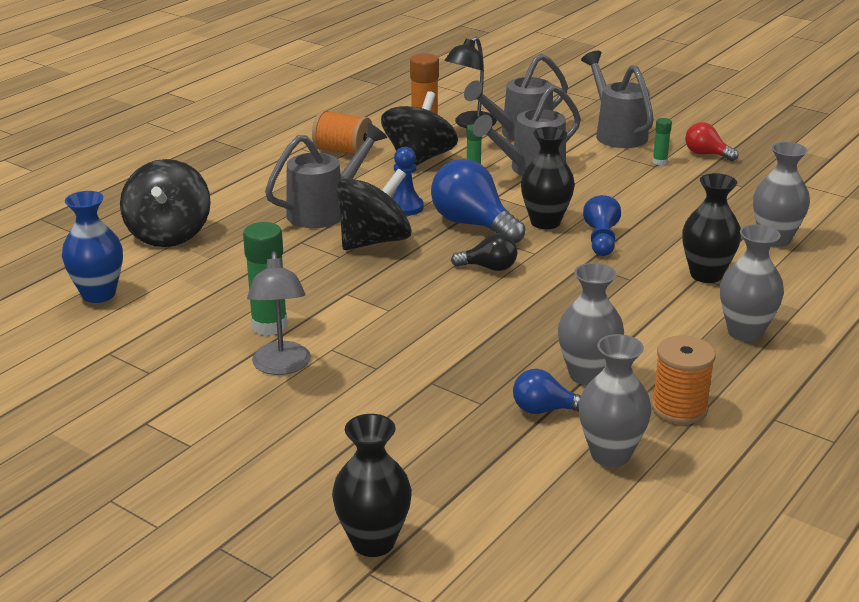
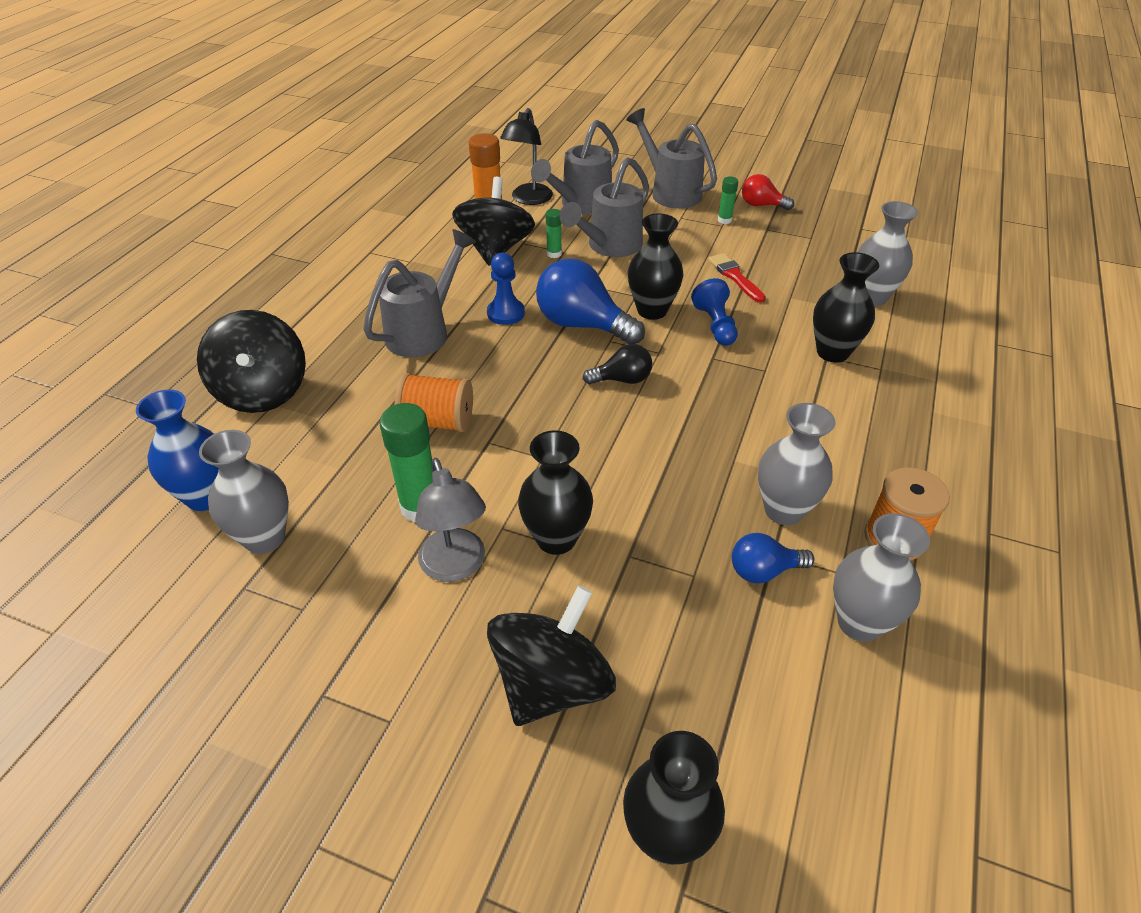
camera: 15 degrees left, 15 degrees up
(343, 151) = (415, 250): orange spool -> orange spool (437, 421)
(374, 241) = (491, 364): black spinning top -> black spinning top (552, 683)
(374, 362) = (556, 539): none -> black vase
(643, 207) = (735, 277): none -> red brush
(745, 332) = (904, 420): grey vase -> grey vase (265, 538)

